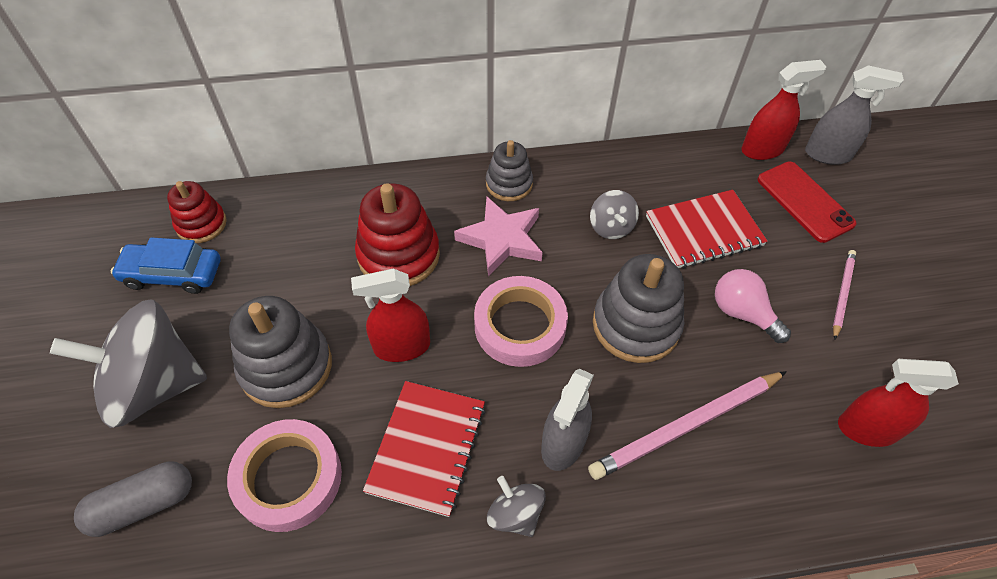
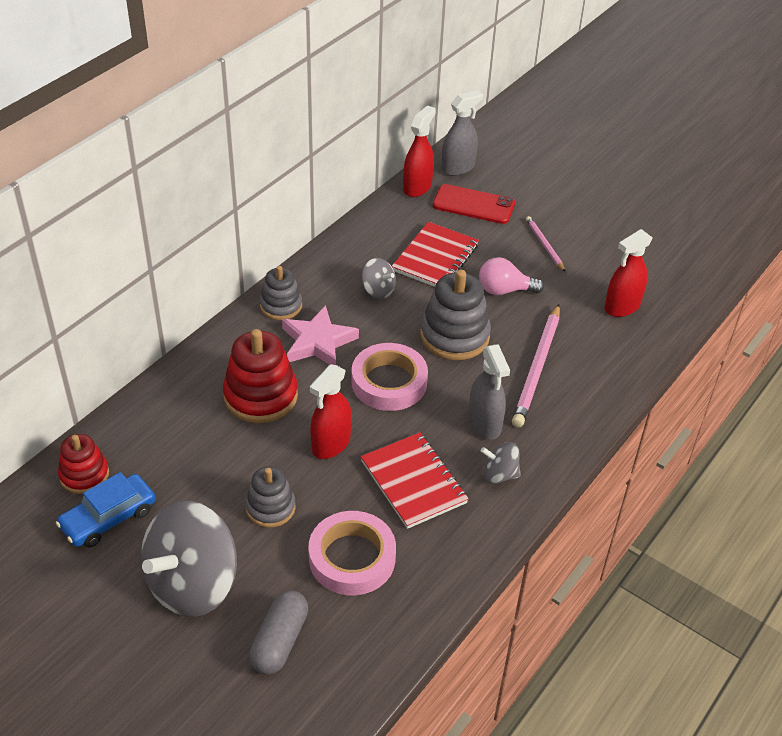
camera: 45 degrees left, 10 degrees down
(286, 366) = (270, 507): grey stacking toy -> grey stacking toy, size x0.62

